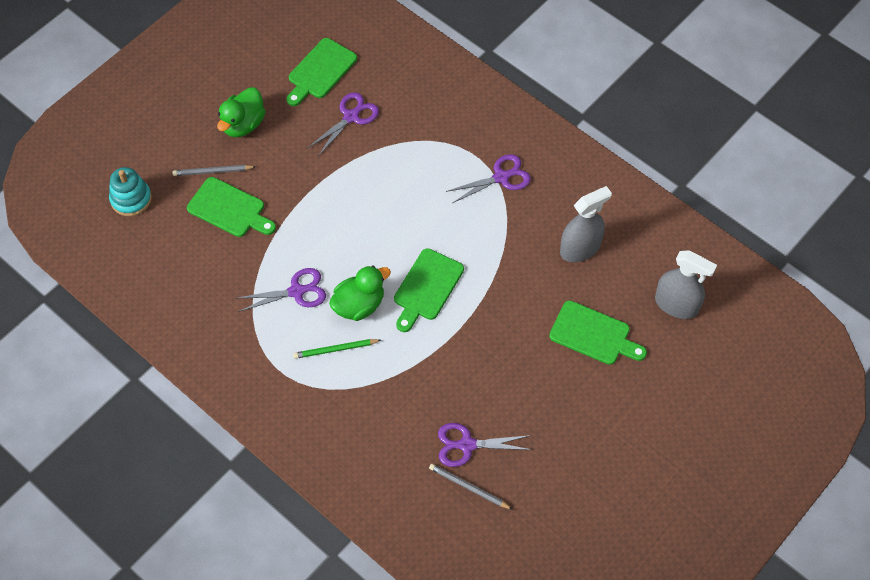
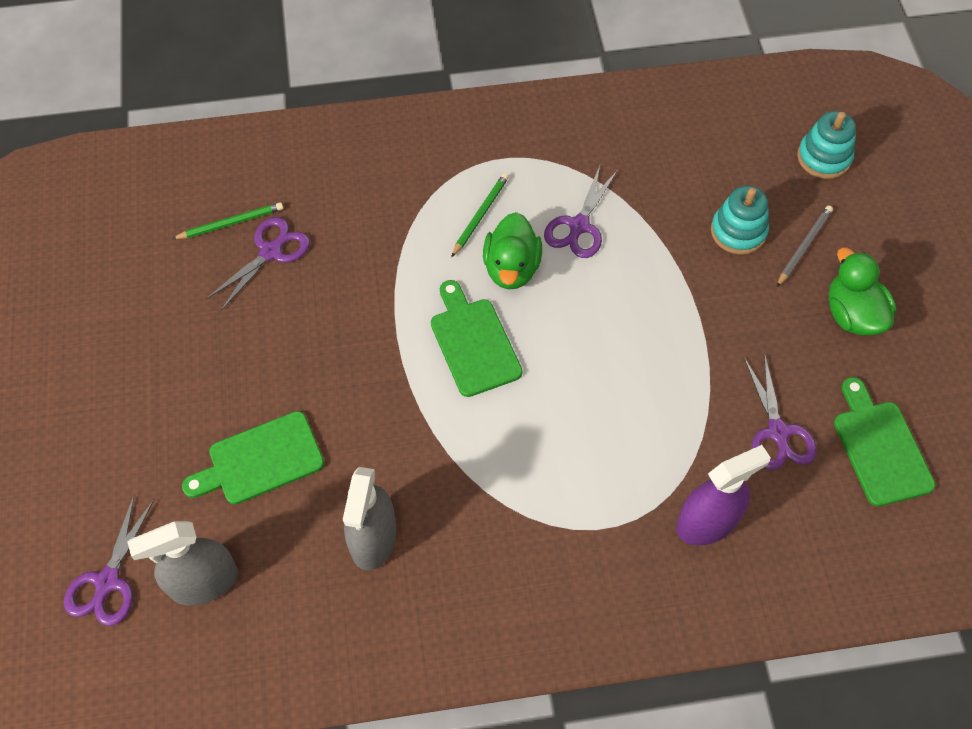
camera: 130 degrees right, 0 degrees up
(229, 209) = (738, 231): green cutting board -> turquoise stacking toy
(431, 116) = (707, 522): none -> purple spray bottle
(468, 487) = (231, 223): grey pencil -> green pencil
(501, 177) = (548, 532): purple scissors -> purple scissors (107, 582)

